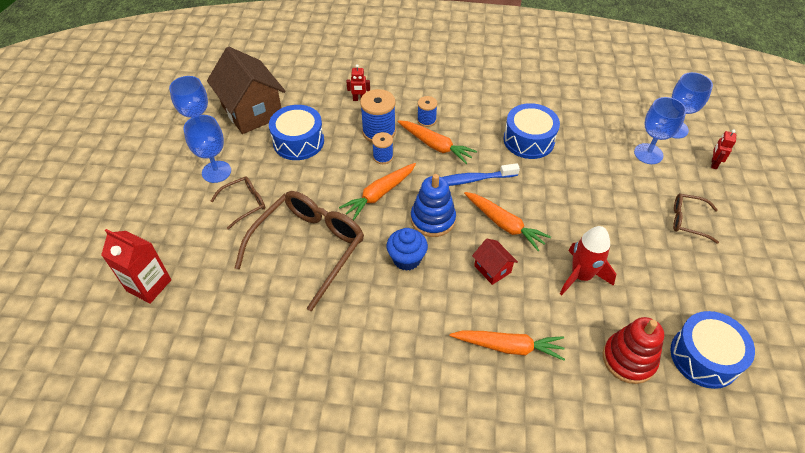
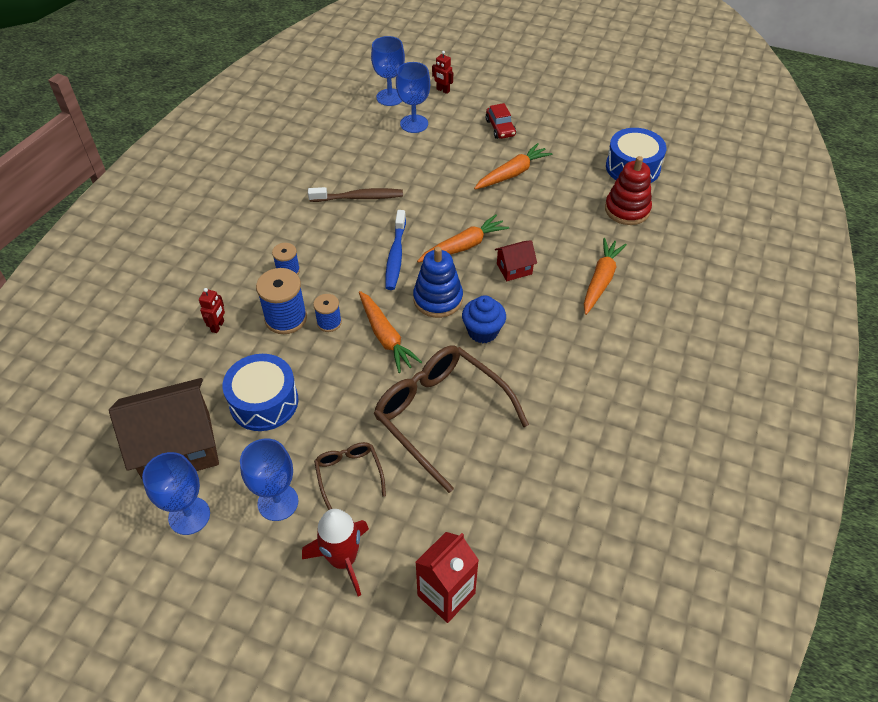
camera: 75 degrees left, 0 degrees up
(435, 146) = (332, 272): orange carrot -> orange carrot (512, 173)
(528, 140) = (359, 197): blue drum -> brown toothbrush
(581, 276) = (539, 211): red rocket -> red rocket (343, 559)
(688, 221) = (500, 128): brown glasses -> red car

